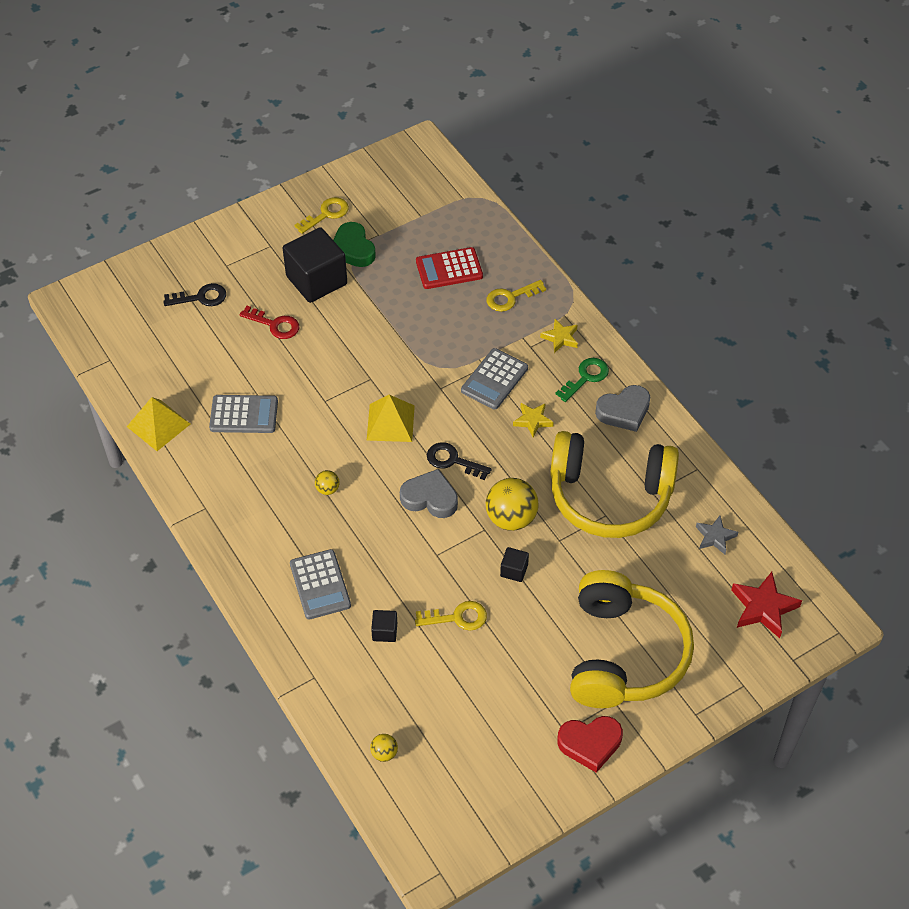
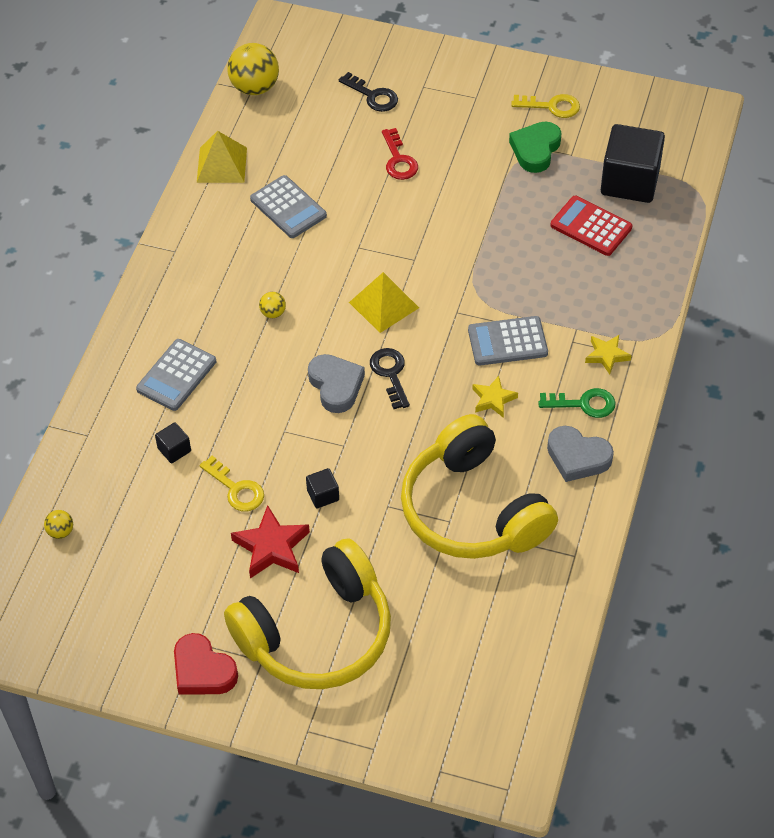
camera: 50 degrees right, 0 degrees up
(316, 280) = (475, 152): black cube -> black cube (630, 181)
(510, 297) = (610, 290): yellow key -> none
(511, 518) = (374, 456): yellow ball -> yellow ball (255, 87)
(715, 537) = (512, 620): grey star -> none
(763, 608) = (473, 709): red star -> red star (271, 547)

